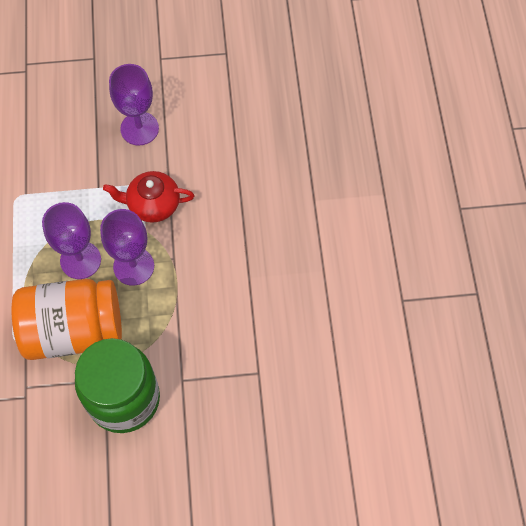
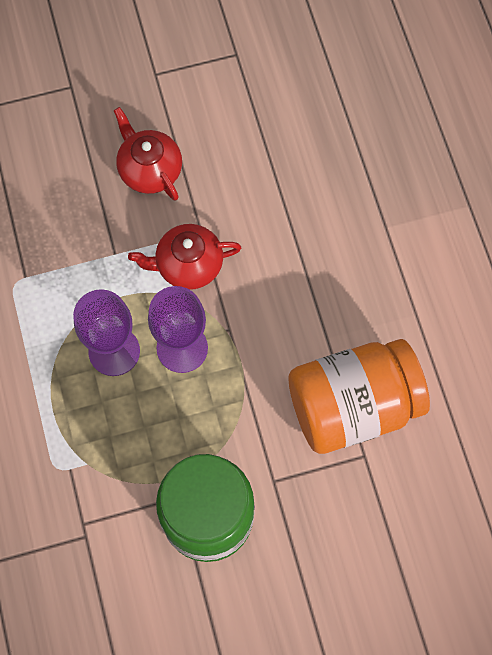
camera: 10 degrees left, 5 degrees up
(73, 330) = (126, 441): orange jar -> orange jar (352, 405)
(139, 128) = (149, 169): purple goblet -> red teapot

